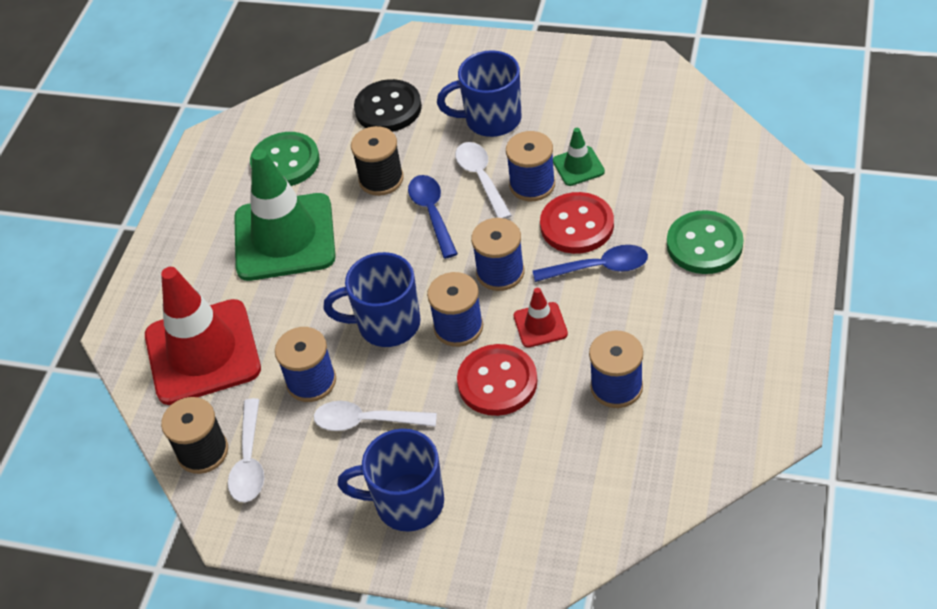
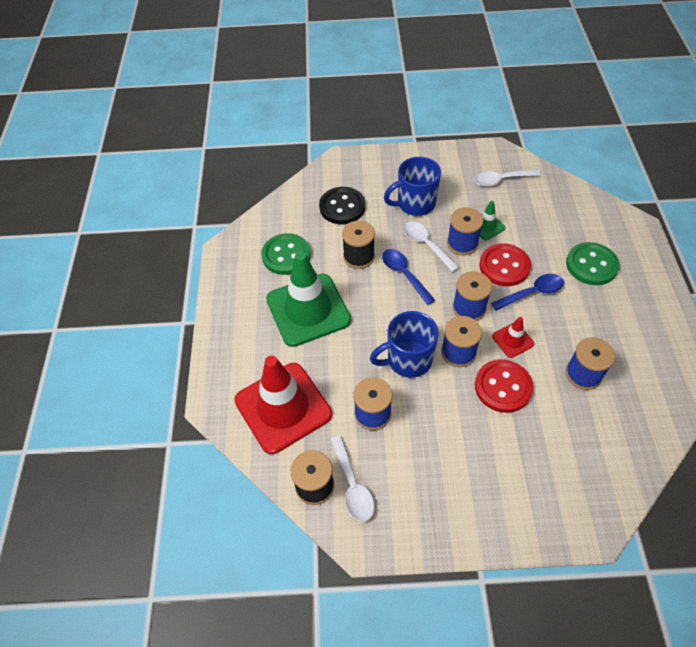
camera: 20 degrees left, 5 degrees up
(366, 421) = (425, 435): white spoon -> white spoon (501, 180)
(407, 503) = (481, 492): blue mug -> none

